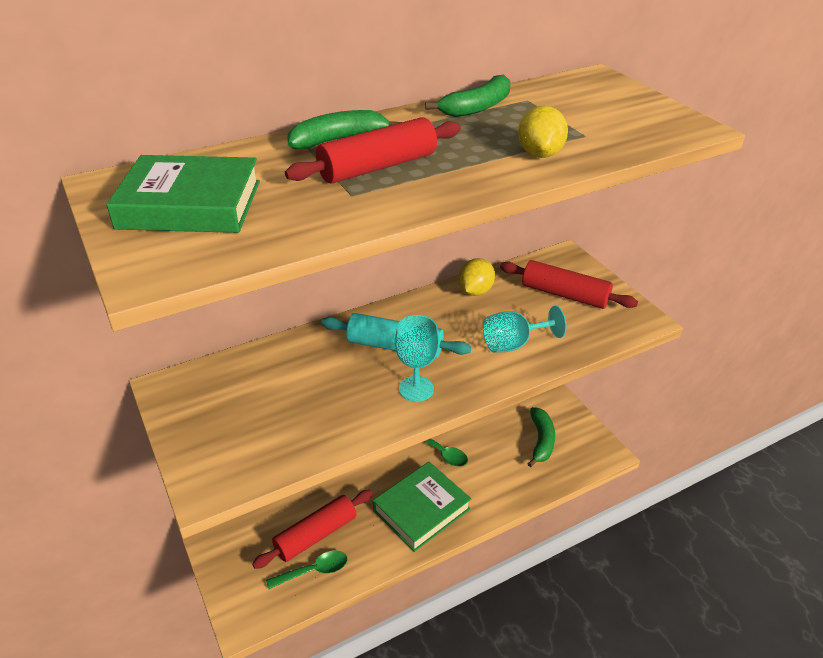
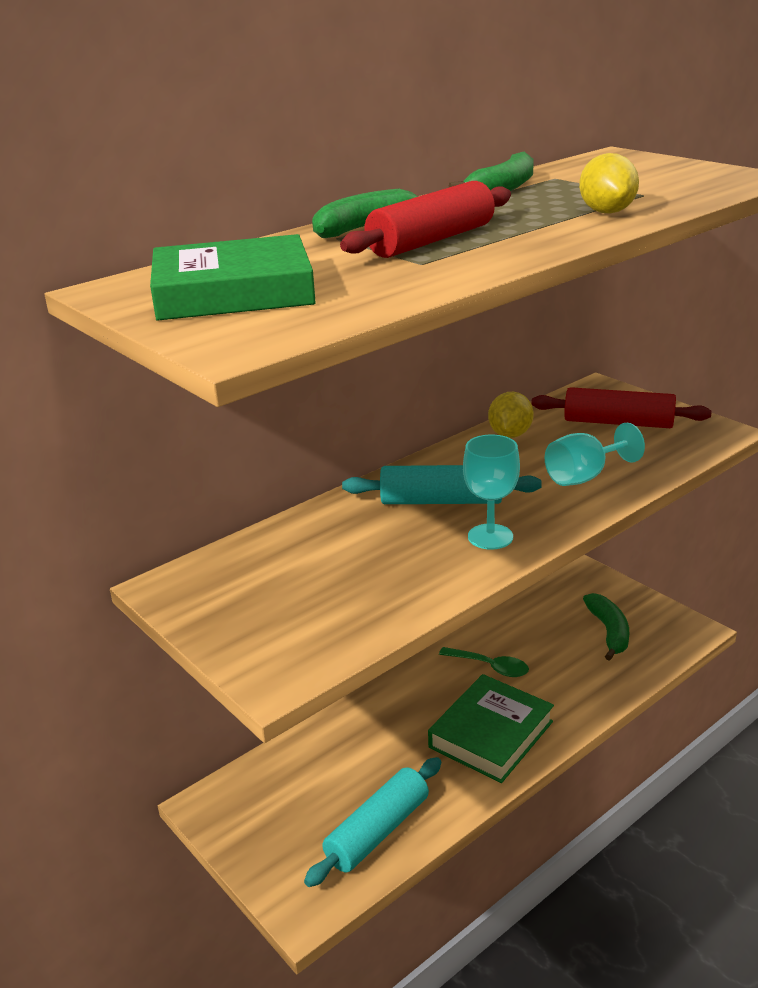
camera: 10 degrees left, 10 degrees down
(314, 571) = (378, 831): green spoon -> turquoise rolling pin
(315, 535) = (363, 790): red rolling pin -> none

